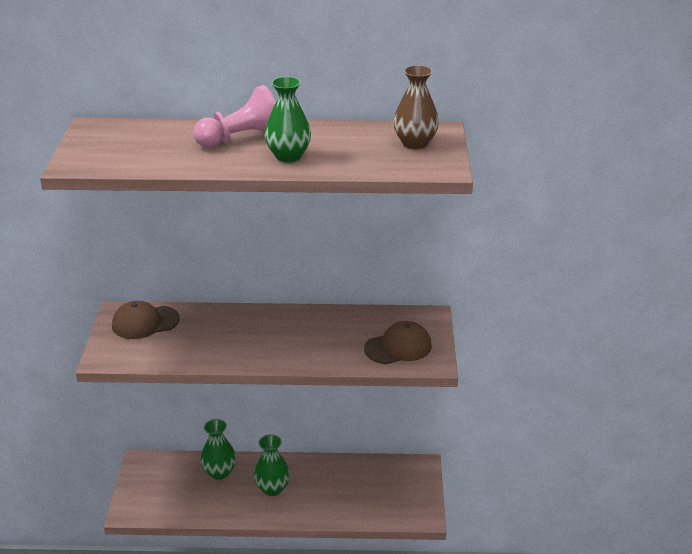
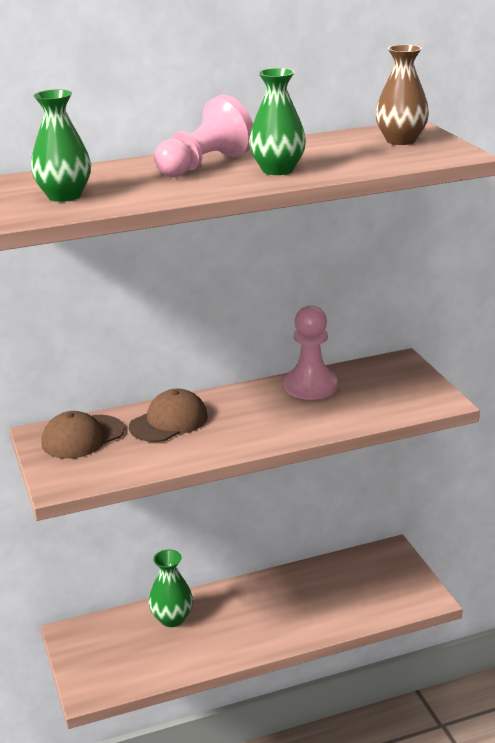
camera: 20 degrees left, 5 degrees down
(272, 488) = (245, 618): green vase -> green vase (64, 196)
(341, 321) = (310, 386): none -> pink pawn
(398, 347) = (393, 396): brown cap -> brown cap (169, 421)

